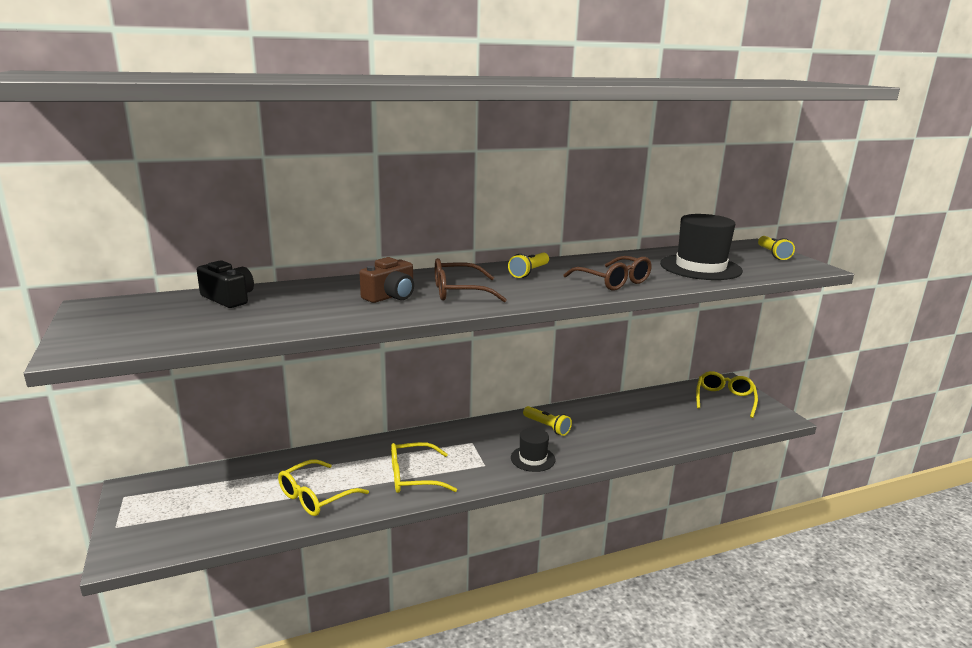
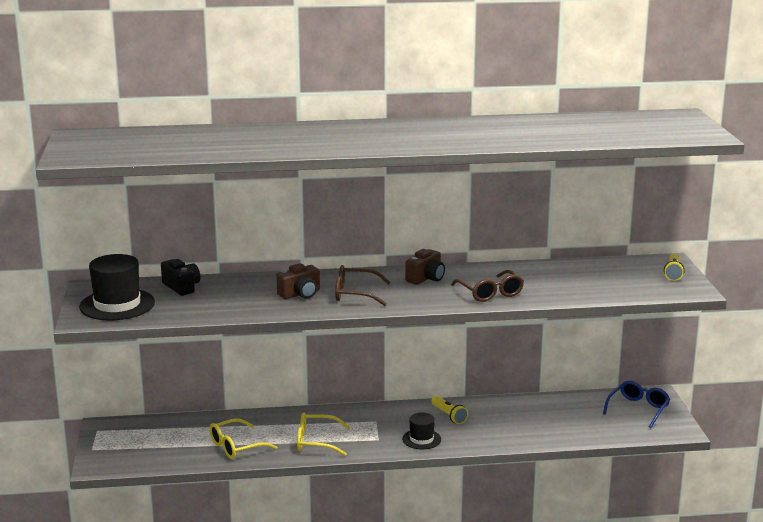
camera: 15 degrees right, 0 degrees up
(529, 272) = (426, 278): yellow flashlight -> brown camera
(700, 267) = (584, 284): black hat -> black hat (117, 305)
(724, 399) = (638, 409): yellow glasses -> blue glasses

